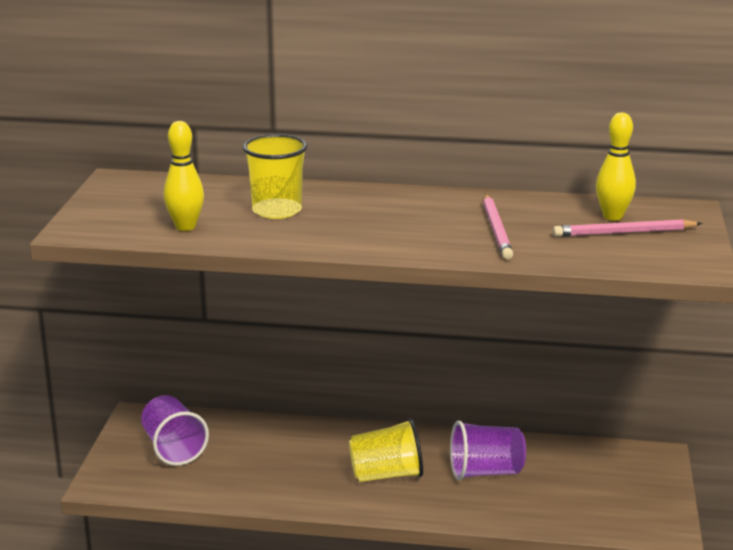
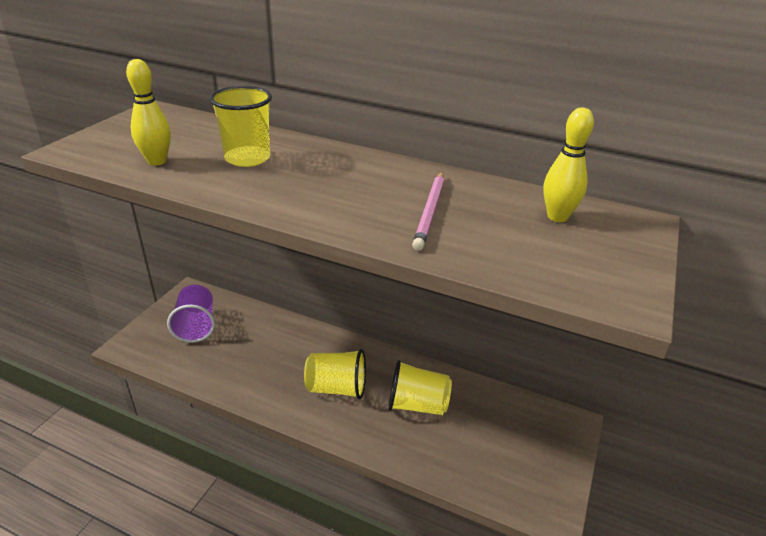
camera: 15 degrees right, 10 degrees up
(485, 472) = (417, 405): purple cup -> yellow cup
(624, 233) = (560, 239): pink pencil -> none

